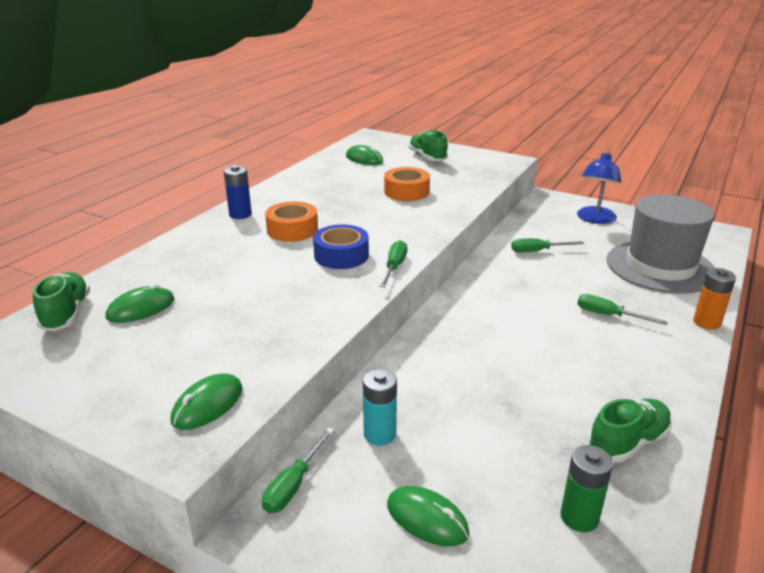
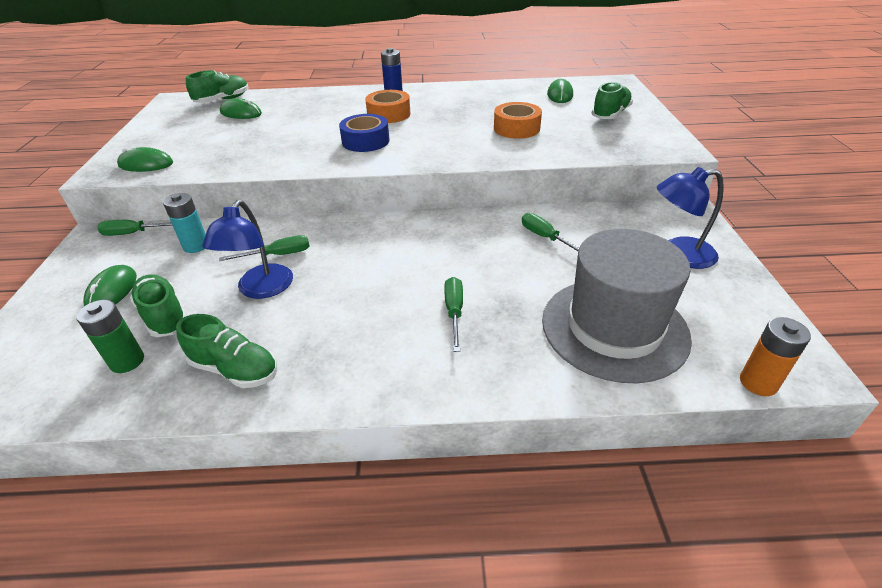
camera: 60 degrees right, 10 degrees up
(394, 267) = (366, 164): green screwdriver -> green screwdriver (278, 255)
(508, 403) = (261, 289): none -> blue lamp
(511, 479) = (164, 316): none -> green shoe
(706, 322) = (507, 391): orange battery -> orange battery (758, 383)

